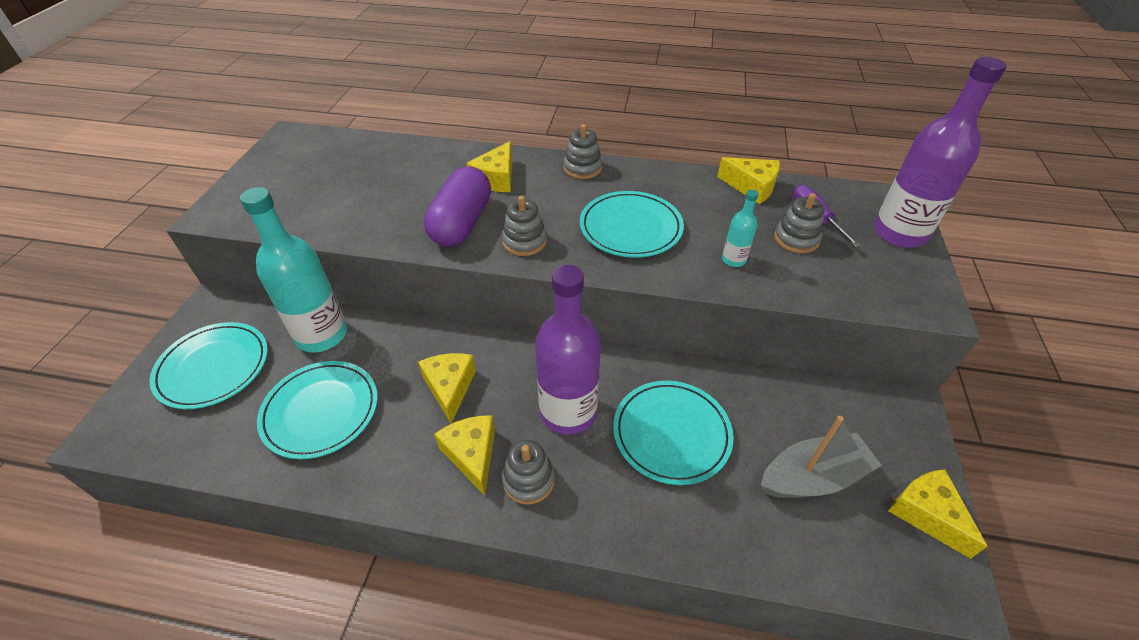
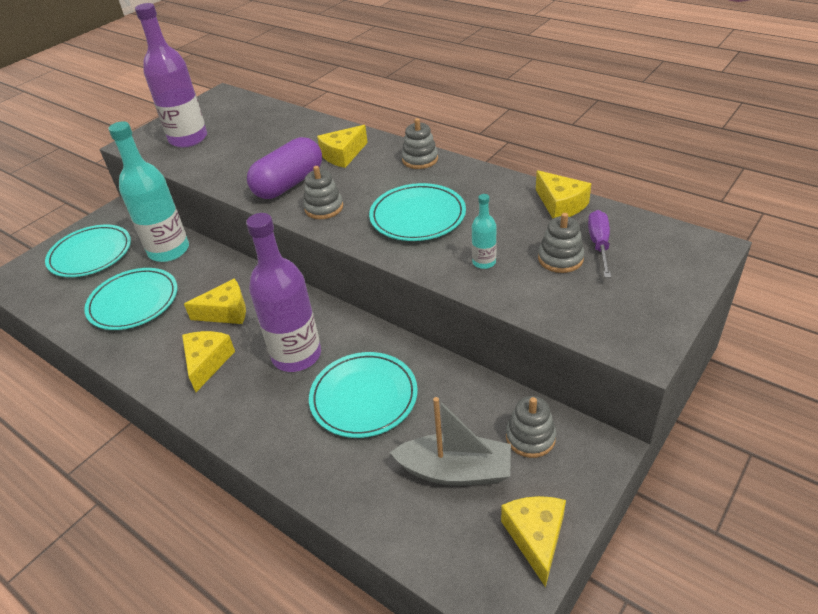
camera: 30 degrees right, 5 degrees down
(450, 388) = (226, 312): yellow cheese -> yellow cheese turned 60 degrees clockwise
(528, 480) = (232, 393): grey stacking toy -> grey stacking toy (530, 437)
(899, 233) = (674, 278): purple bottle -> purple bottle (188, 139)

